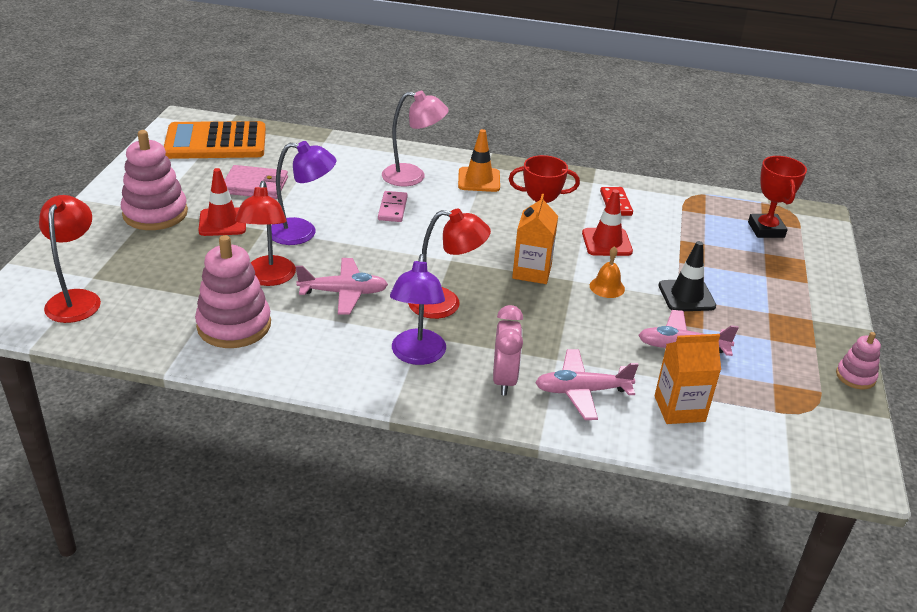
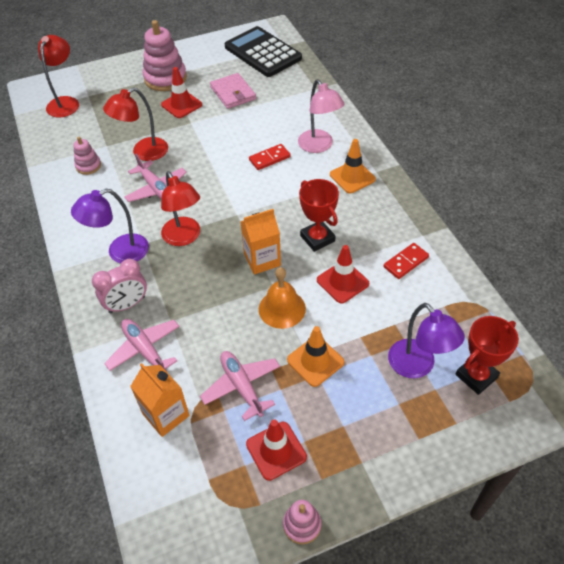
camera: 60 degrees right, 15 degrees up
(76, 299) = (65, 102): red lamp -> red lamp turned 45 degrees counterclockwise
(216, 142) = (263, 53): orange calculator -> black calculator
(234, 325) = (88, 166): pink stacking toy -> pink stacking toy, size x0.52
(302, 233) = (202, 139): purple lamp -> purple lamp (417, 366)
(392, 208) = (269, 158): pink domino -> red domino
(607, 287) = (282, 308): orange bell -> orange bell, size x1.54
(686, 296) = (315, 361): black traffic cone -> orange traffic cone
(770, 358) = (276, 450): none -> red traffic cone

